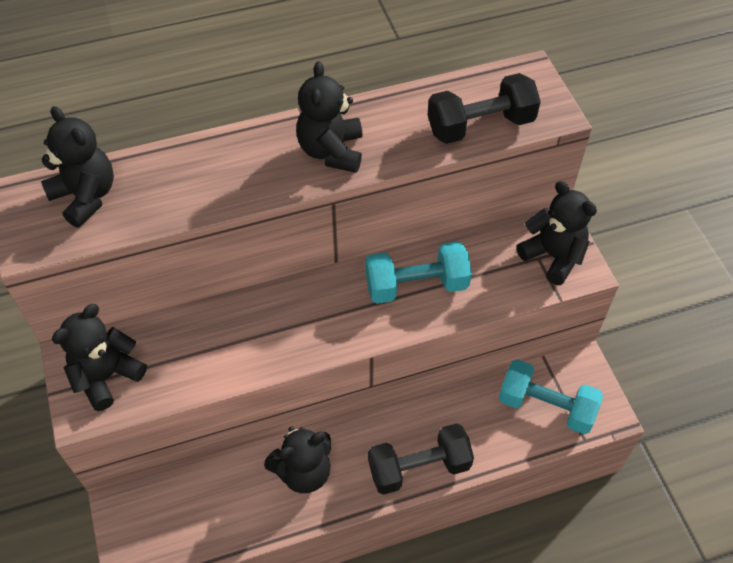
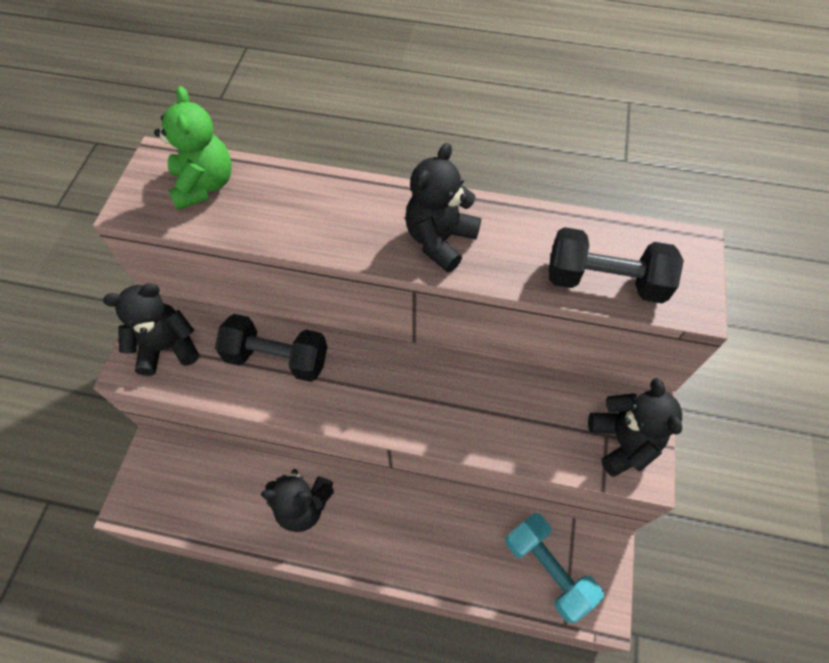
camera: 30 degrees right, 5 degrees up
(86, 197) = (204, 185): black teddy bear -> green teddy bear
(416, 285) = (471, 402): turquoise dumbbell -> none
(419, 467) = (399, 559): black dumbbell -> black dumbbell (277, 358)

